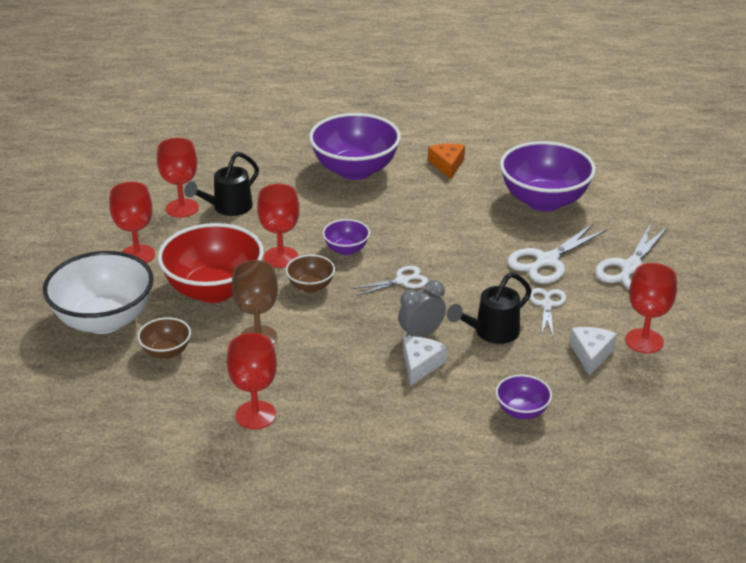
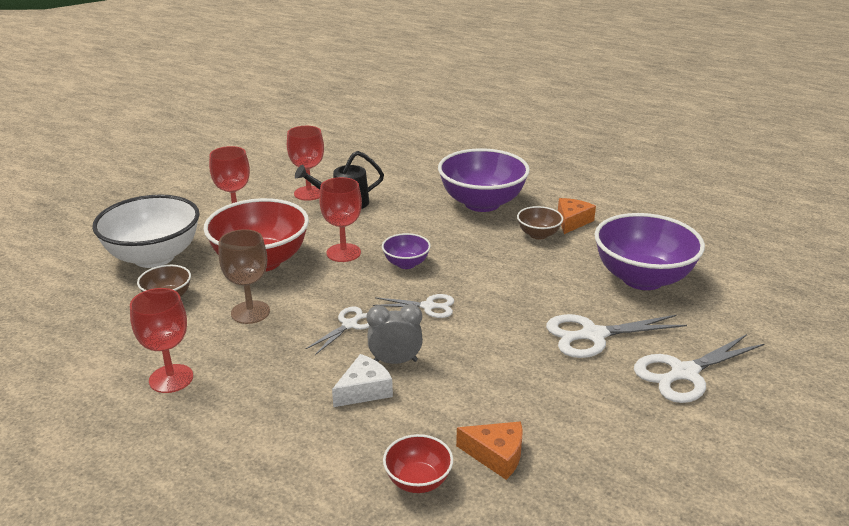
camera: 30 degrees right, 5 degrees down
(311, 286) = (342, 284): brown bowl -> brown bowl (538, 234)
(491, 332) = (466, 385): black watering can -> none
(522, 411) = (418, 481): purple bowl -> red bowl
(547, 305) = (553, 378): white scissors -> white scissors (349, 325)
(557, 373) = (496, 455): none -> orange cheese
(591, 354) = (554, 449): white cheese -> none
(644, 341) = (632, 459): red goblet -> none

